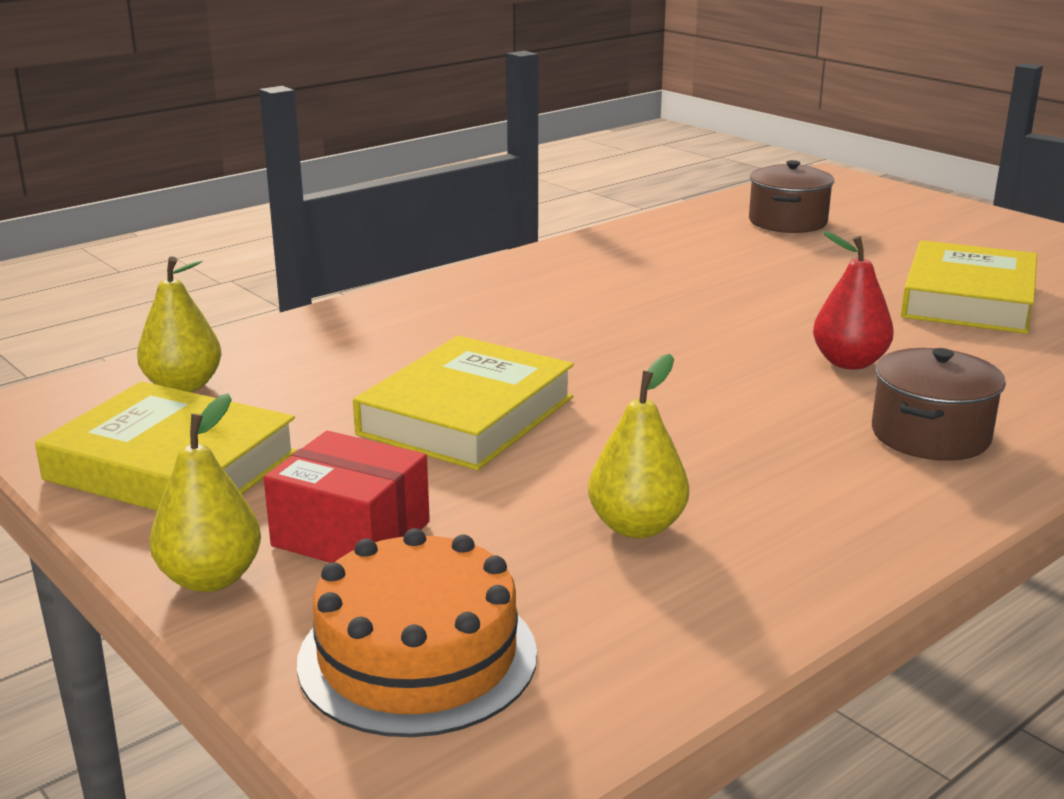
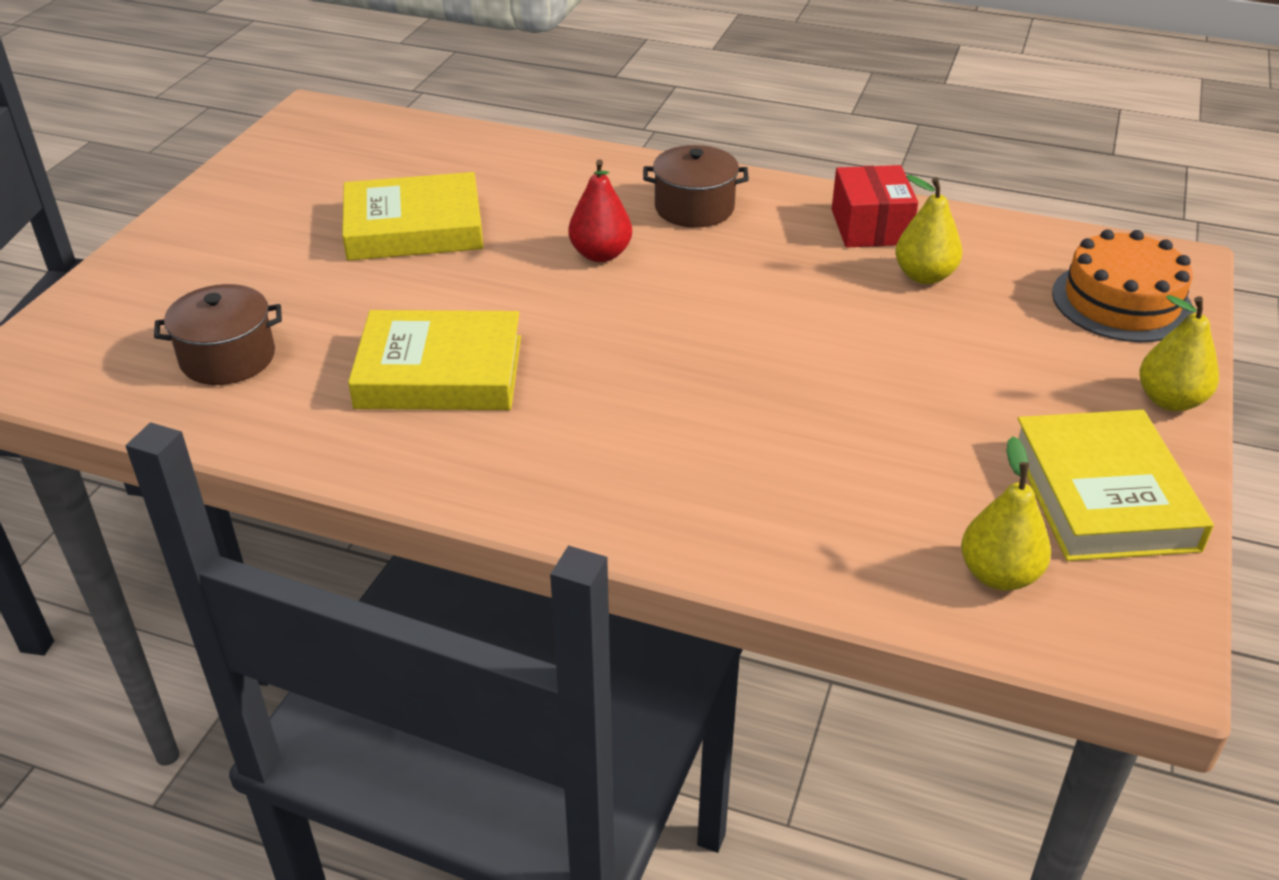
camera: 120 degrees left, 15 degrees up
(351, 534) = (1063, 371): red box -> red box (870, 227)
(467, 415) = (867, 390): yellow book -> yellow book (439, 372)

